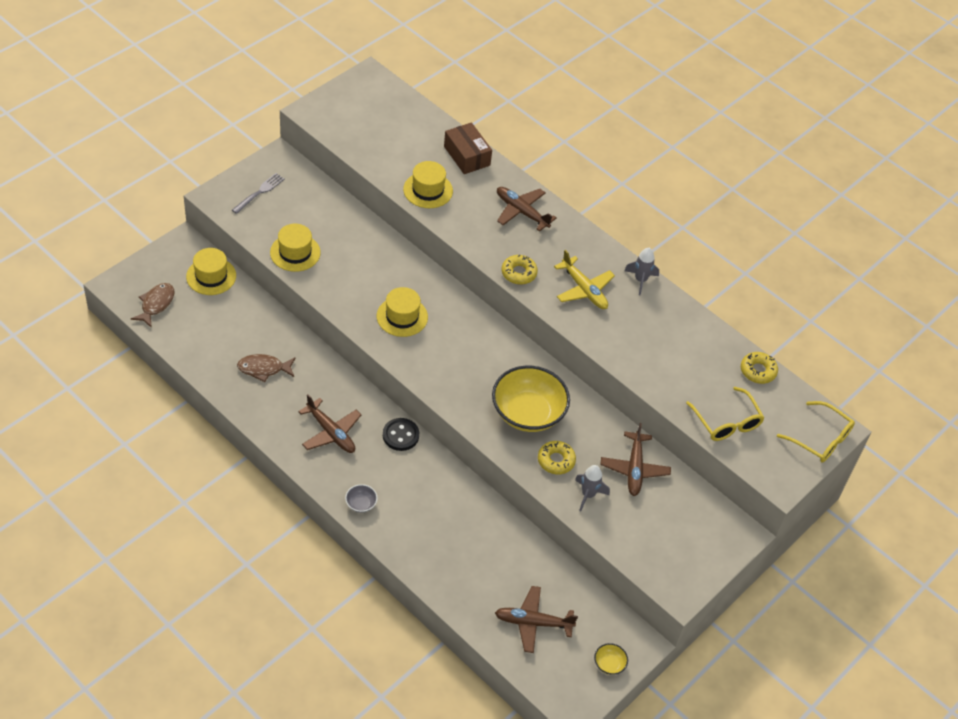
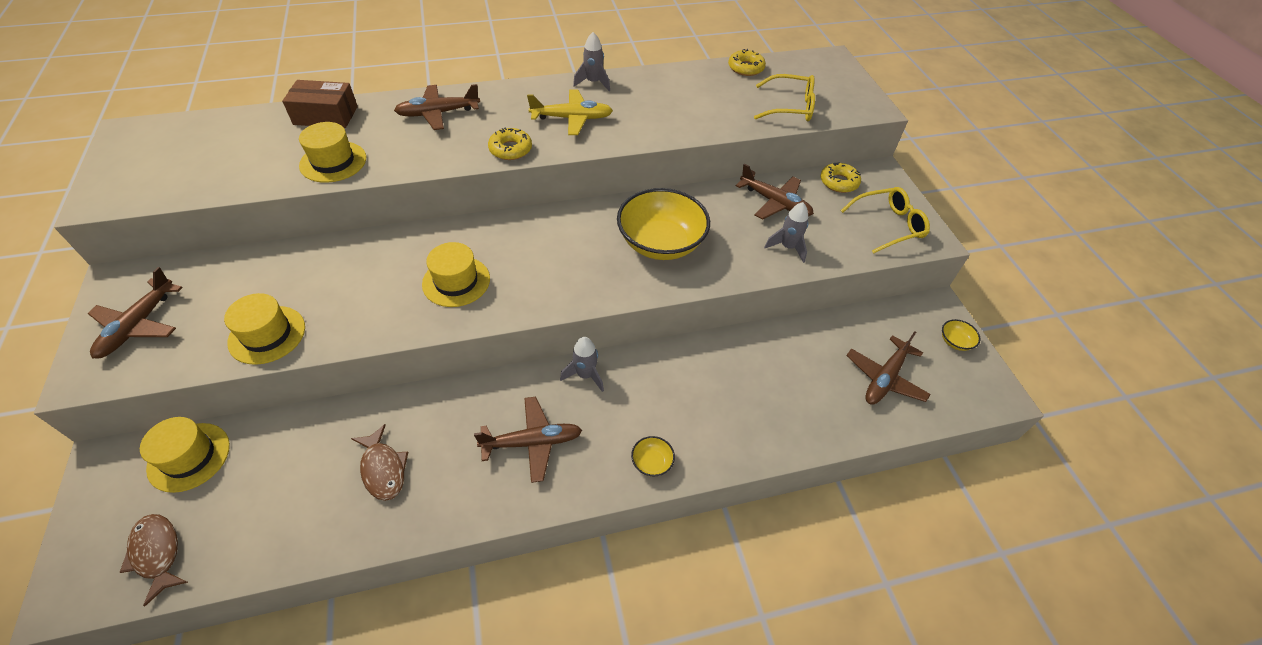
camera: 55 degrees left, 0 degrees up
(259, 192) = (139, 325): grey fork -> brown plane
(263, 369) = (383, 469): brown fish -> brown fish turned 60 degrees counterclockwise
(361, 504) = (652, 462): grey bowl -> yellow bowl
(400, 435) = (585, 375): black button -> grey rocket
(556, 460) = (733, 250): yellow donut -> yellow donut (839, 182)
(820, 439) = (838, 69): yellow glasses -> yellow glasses (888, 225)

